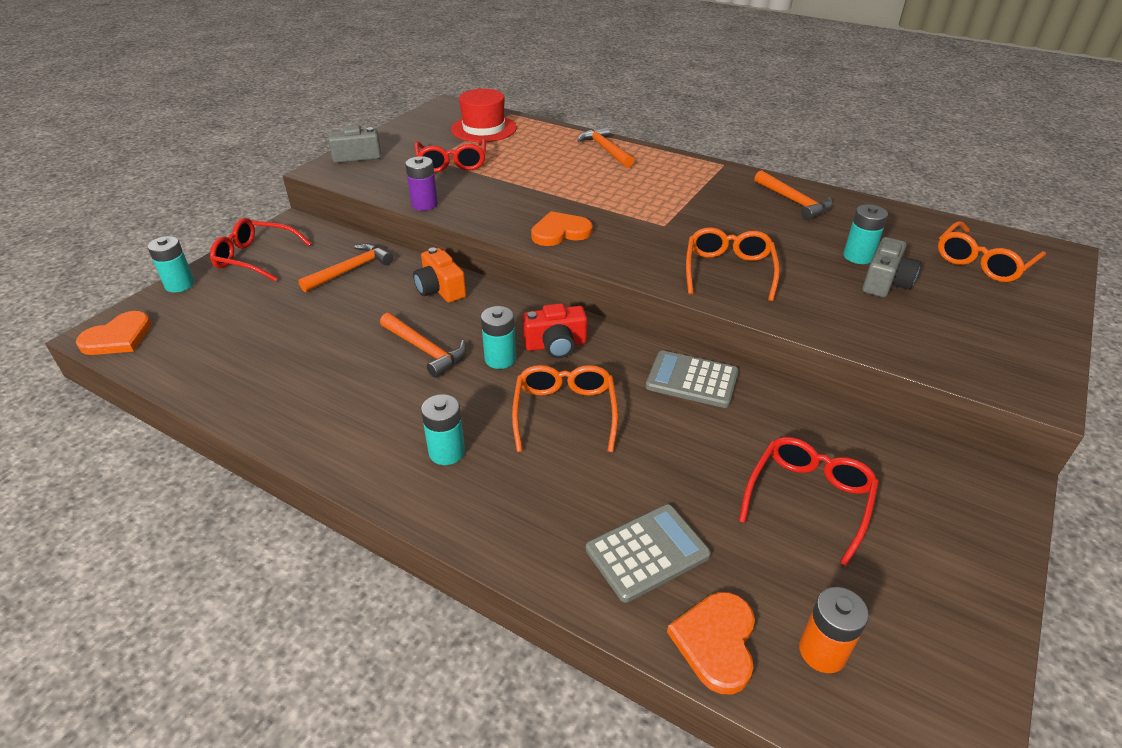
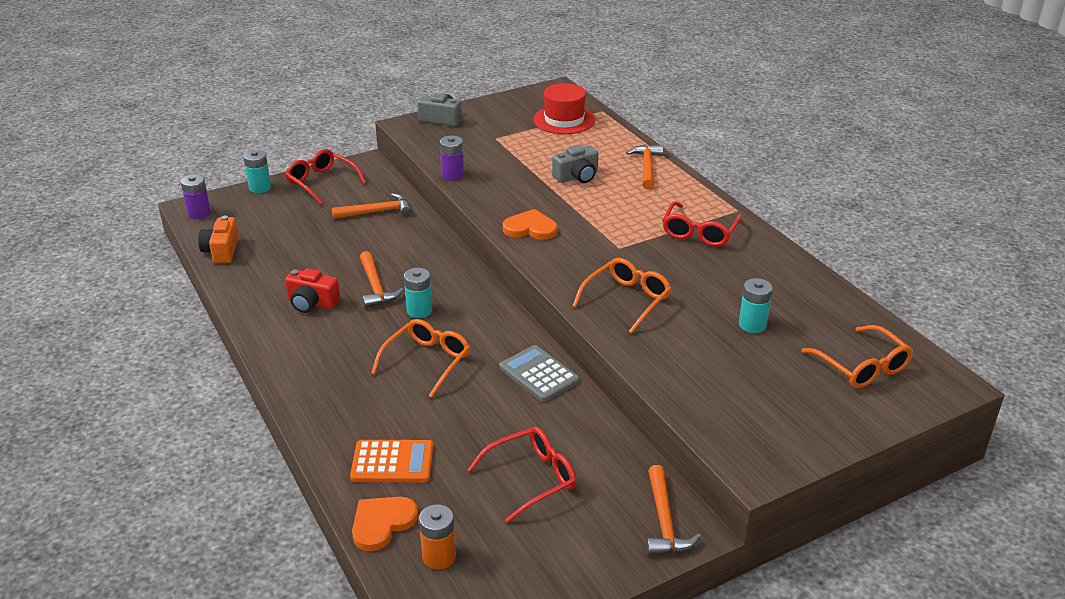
camera: 30 degrees right, 5 degrees down
(118, 337) = (199, 213): orange heart -> purple battery
(440, 289) = (425, 246): orange camera -> orange camera (221, 251)
(447, 452) = (329, 357): turquoise battery -> none
(452, 163) = (507, 145): red glasses -> red glasses (699, 232)
(555, 345) = (467, 315): red camera -> red camera (312, 303)
(647, 552) = (392, 462): grey calculator -> orange calculator
(794, 201) = (758, 262): orange hammer -> orange hammer (664, 521)
(885, 282) = (746, 352): grey camera -> grey camera (577, 176)
(982, 262) = (862, 367): orange glasses -> orange glasses turned 105 degrees counterclockwise

